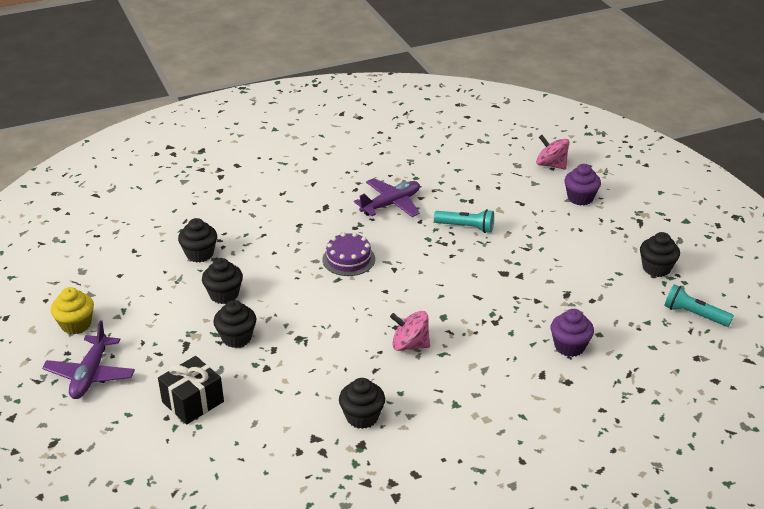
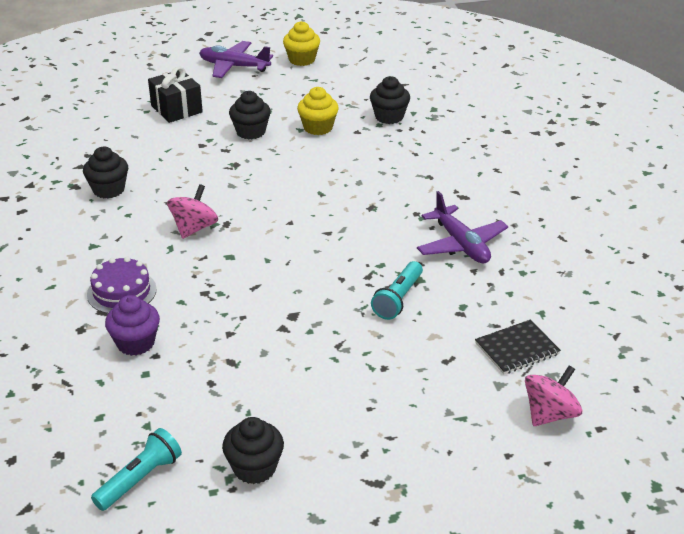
camera: 100 degrees right, 0 degrees up
(224, 295) = (318, 127): black cupcake -> yellow cupcake
(348, 259) = (355, 203): purple cake -> purple cake (121, 292)
(498, 177) = (517, 349): none -> black notebook
(580, 198) = (451, 427): purple cupcake -> none

